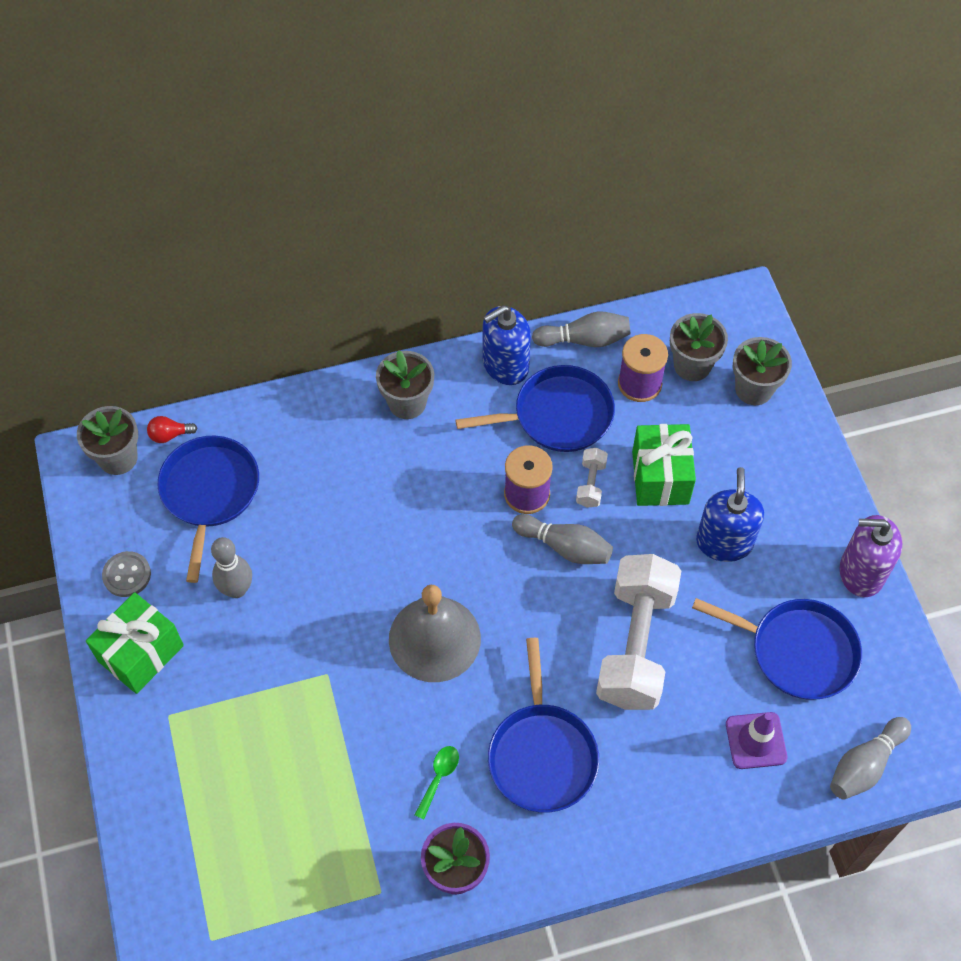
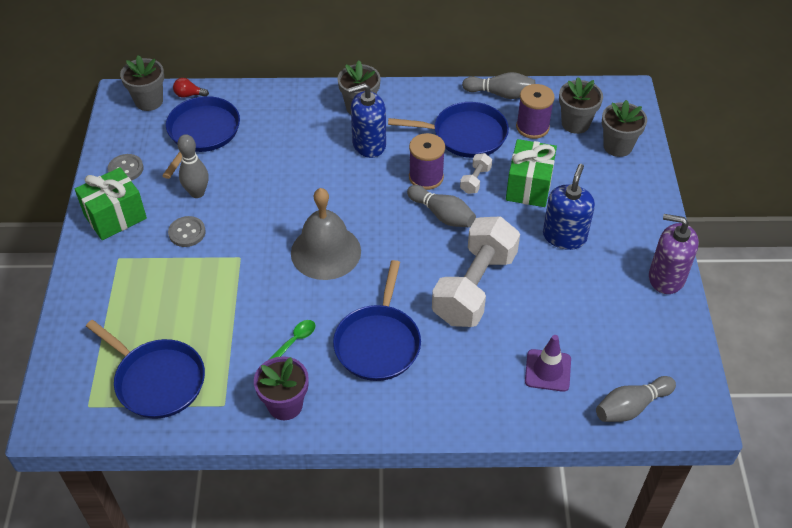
camera: 15 degrees right, 10 degrees down
(245, 654) = (187, 232): none -> grey button
(505, 365) = (438, 98): blue soap dispenser -> blue soap dispenser (369, 144)
(797, 651) = (599, 318): blue pan -> blue pan (157, 380)

